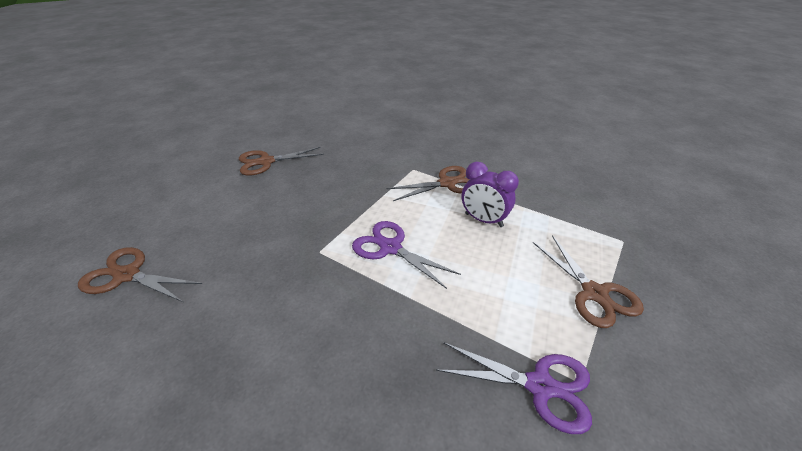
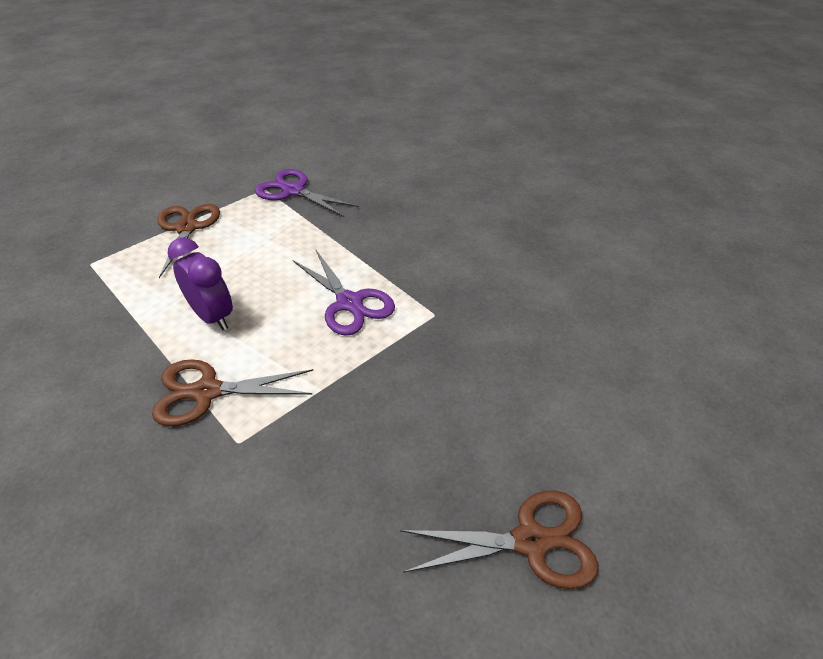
camera: 165 degrees left, 5 degrees up
(127, 275) = (659, 327): brown scissors -> none

